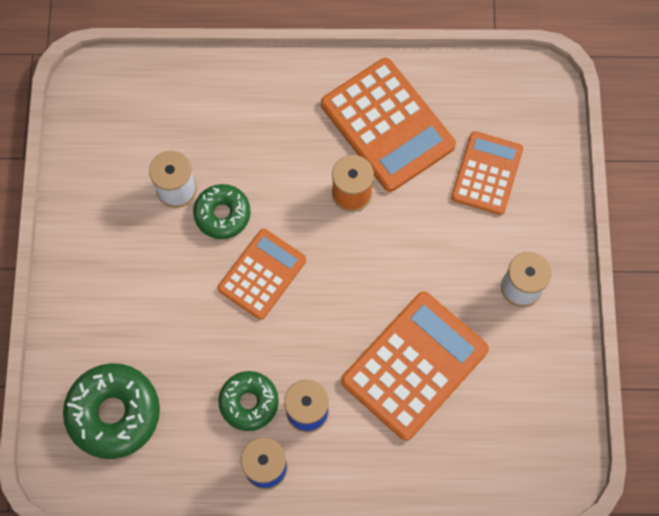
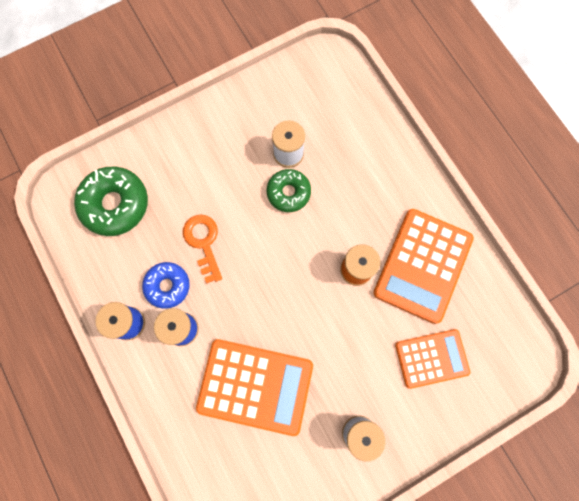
camera: 60 degrees right, 5 degrees up
(223, 337) = (203, 242): none -> orange key
(249, 402) = (167, 286): green donut -> blue donut
(262, 274) = (261, 243): orange calculator -> none

